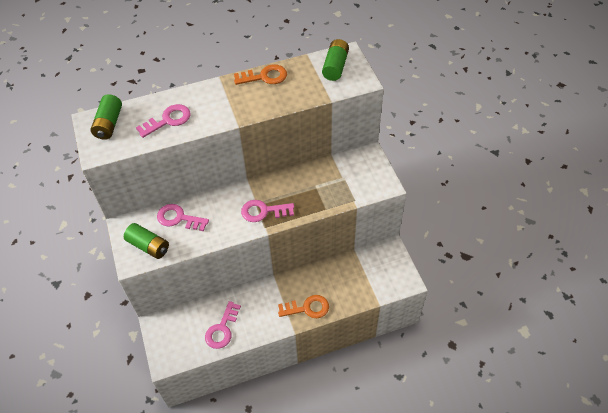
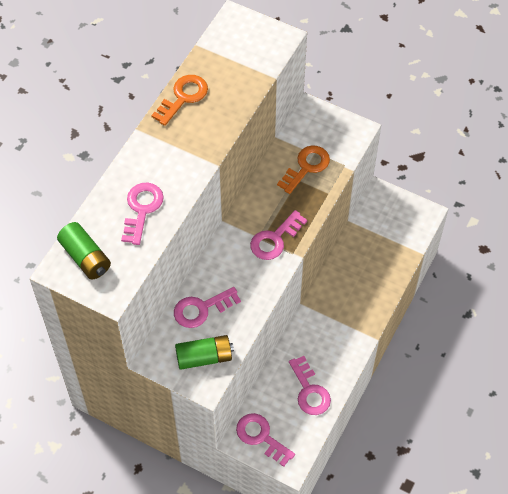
camera: 45 degrees left, 5 degrees up
(167, 331) = (261, 437): none -> pink key
(307, 308) = (364, 308): orange key -> orange key (306, 167)
(335, 66) = (239, 39): green battery -> none

